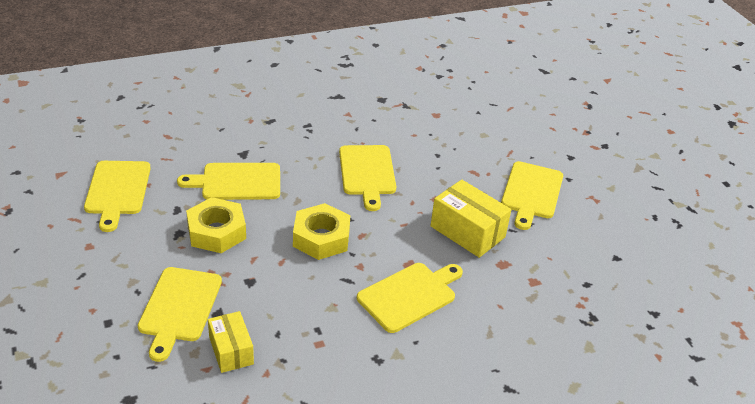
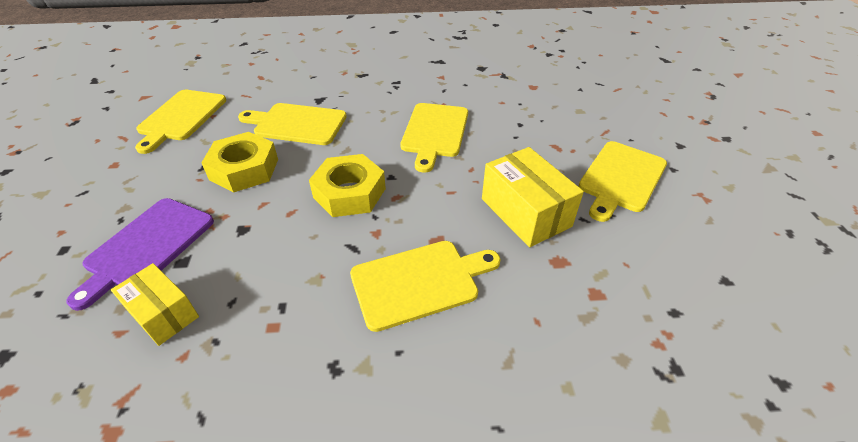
camera: 20 degrees right, 5 degrees up
(179, 308) = (147, 246): yellow cutting board -> purple cutting board
(231, 351) = (163, 313): yellow box -> yellow box turned 45 degrees counterclockwise

